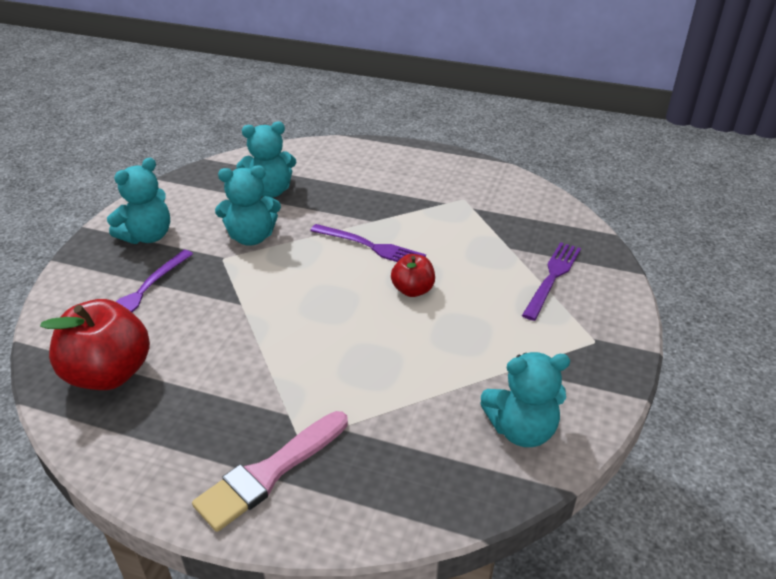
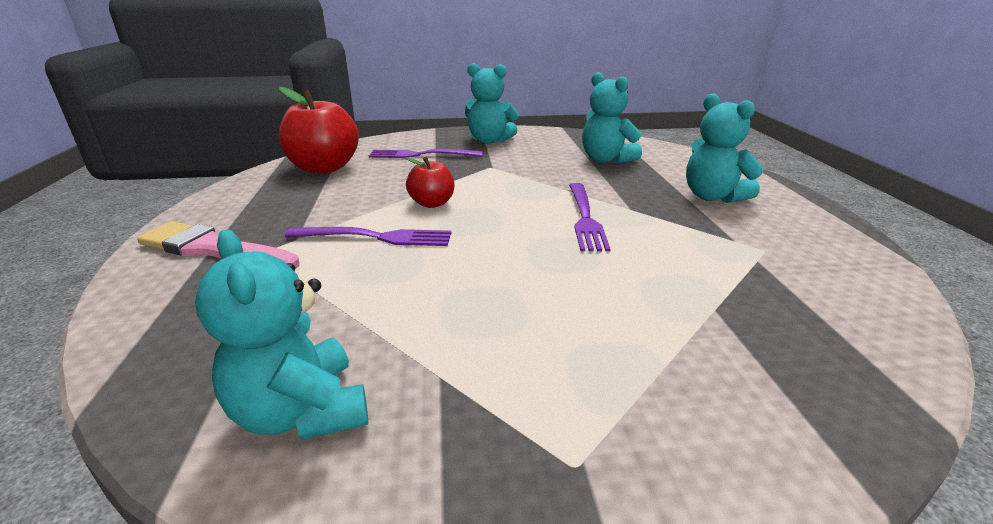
camera: 65 degrees right, 10 degrees down
(251, 237) = (531, 169): turquoise teddy bear -> turquoise teddy bear (712, 197)
(413, 290) = (536, 257): red apple -> red apple (432, 203)
(552, 277) = (699, 369): purple fork -> purple fork (377, 237)

